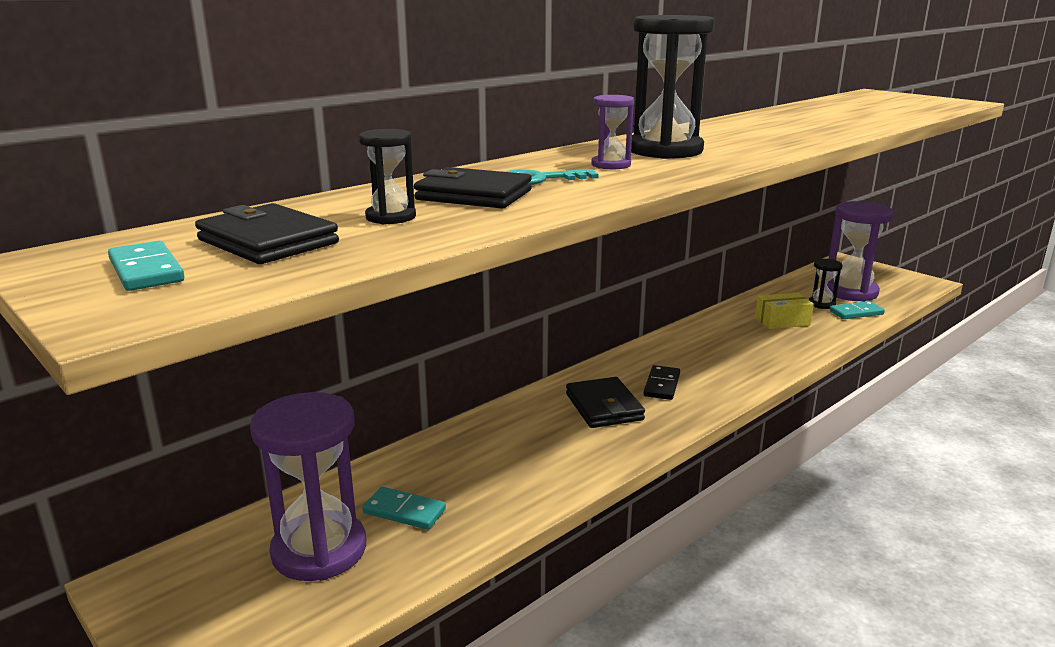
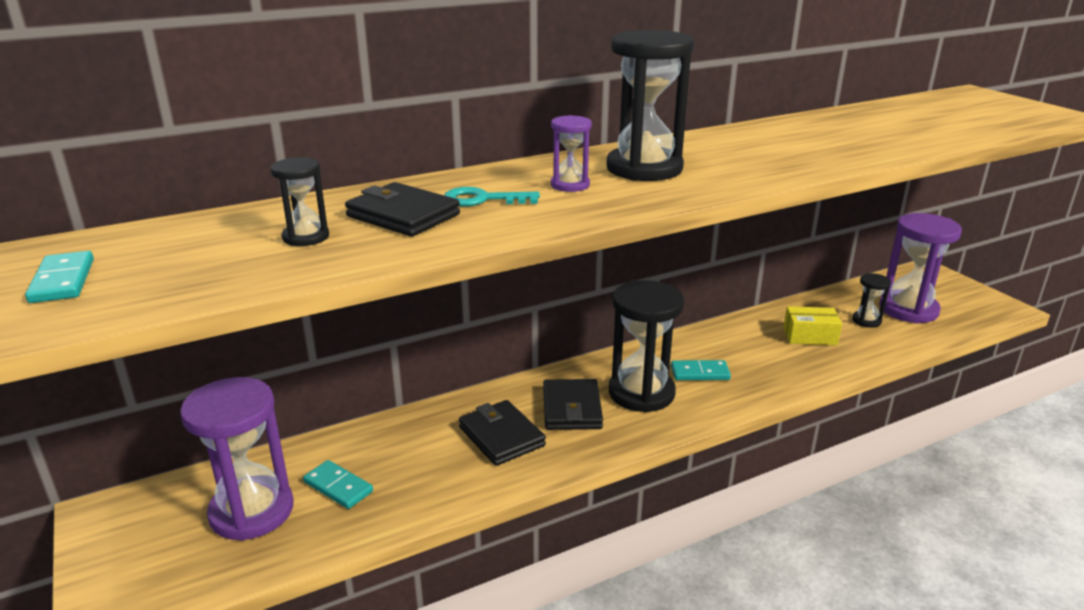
camera: 15 degrees right, 5 degrees up
(267, 241) = (181, 257): black wallet -> black wallet (501, 436)
(661, 385) = (641, 393): black domino -> black hourglass
(856, 312) = (899, 336): turquoise domino -> turquoise domino (700, 373)

